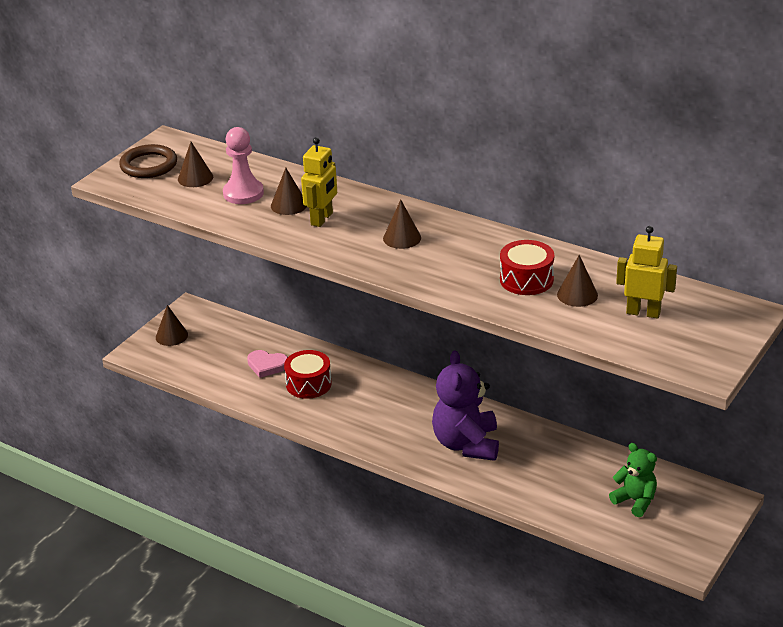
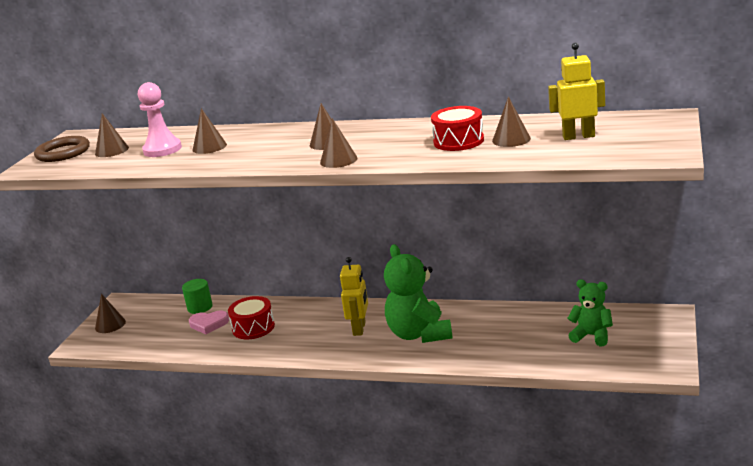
camera: 15 degrees left, 10 degrees down
(265, 341) = (200, 307): none -> green cylinder
(322, 219) = (245, 148): yellow robot -> yellow robot (359, 328)
(399, 269) = (338, 160): none -> brown cone
(466, 444) = (419, 334): purple teddy bear -> green teddy bear

